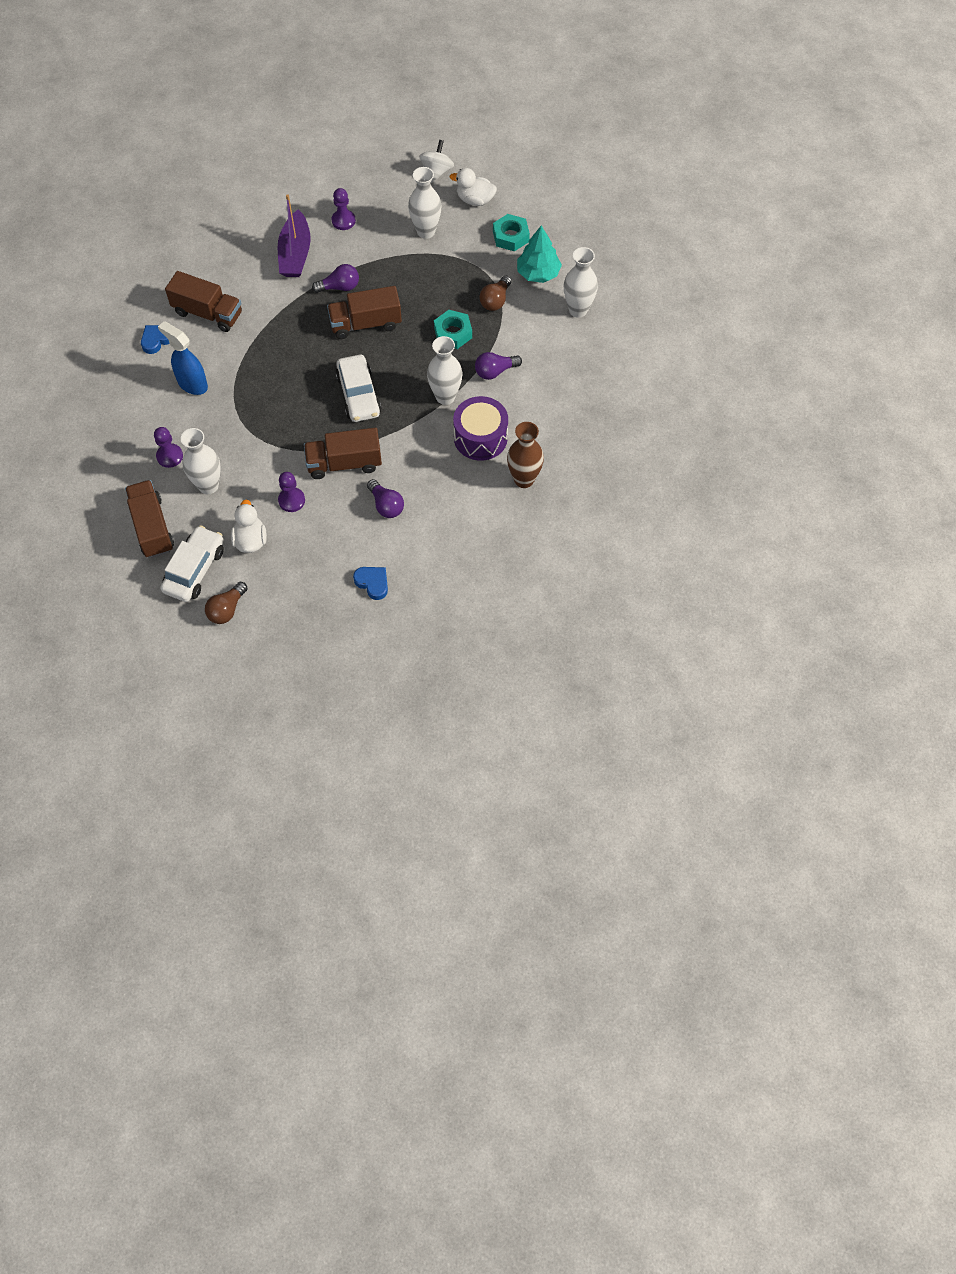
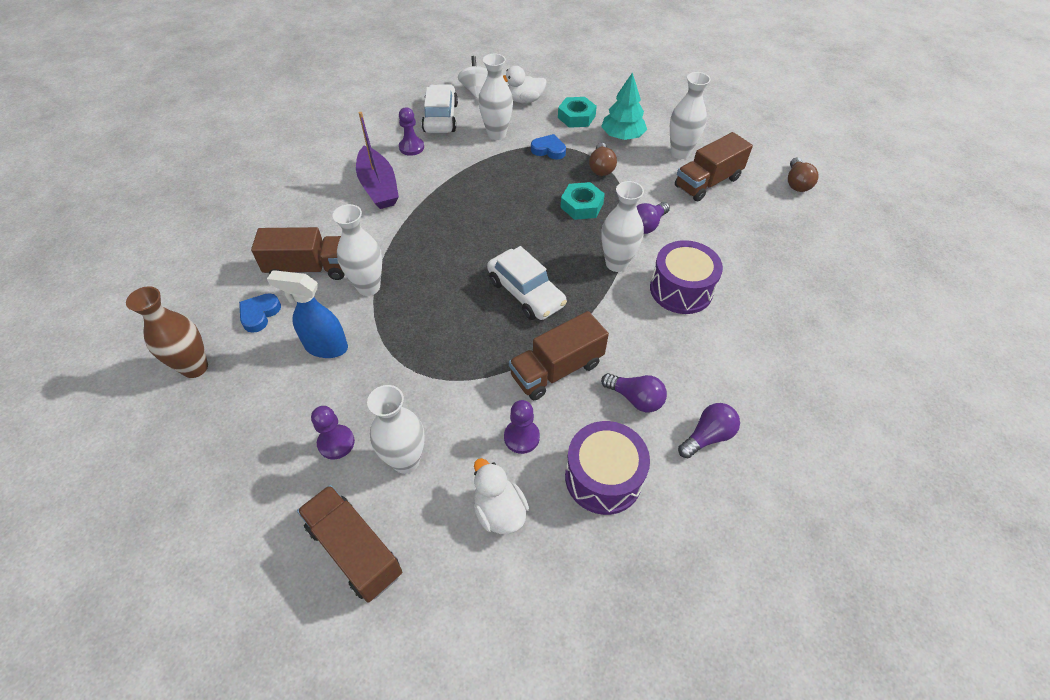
camera: 25 degrees left, 10 degrees down
(194, 569) = (445, 588): white car -> white car (440, 118)
(227, 609) = (522, 630): brown light bulb -> brown light bulb (796, 183)
(244, 346) = (368, 287): none -> white vase
(329, 547) = (603, 477): none -> purple drum
(339, 287) = (442, 201): purple light bulb -> purple light bulb (707, 436)
(365, 324) = (489, 225): brown truck -> brown truck (707, 182)
(372, 583) = (686, 502): blue heart -> blue heart (549, 150)
(524, 479) = (756, 314): brown vase -> brown vase (195, 367)

